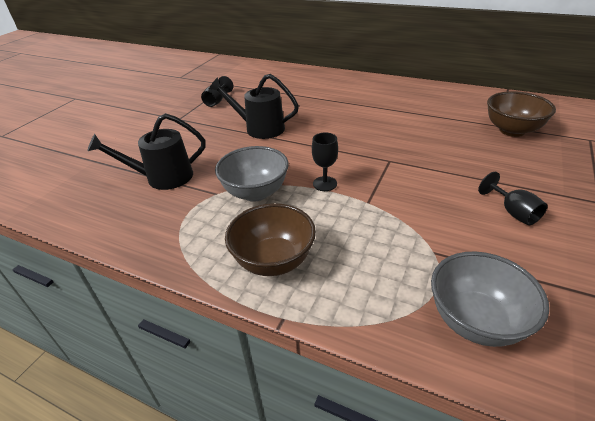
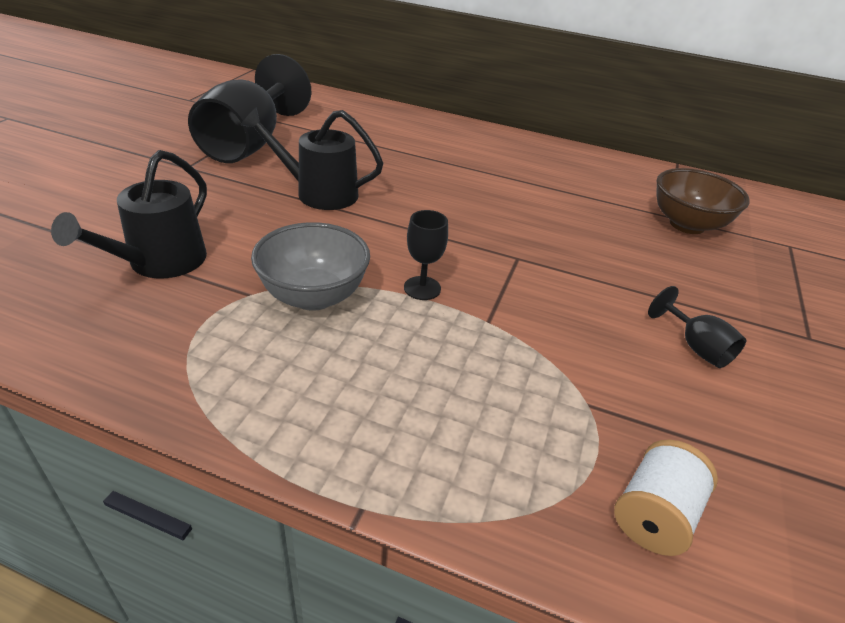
camera: 10 degrees left, 0 degrees up
(163, 177) = (160, 262): black watering can -> black watering can turned 45 degrees counterclockwise
(217, 101) = (250, 144): black goblet -> black goblet, size x2.36
(273, 261) = (344, 411): brown bowl -> none
(475, 321) = (654, 515): grey bowl -> white spool

